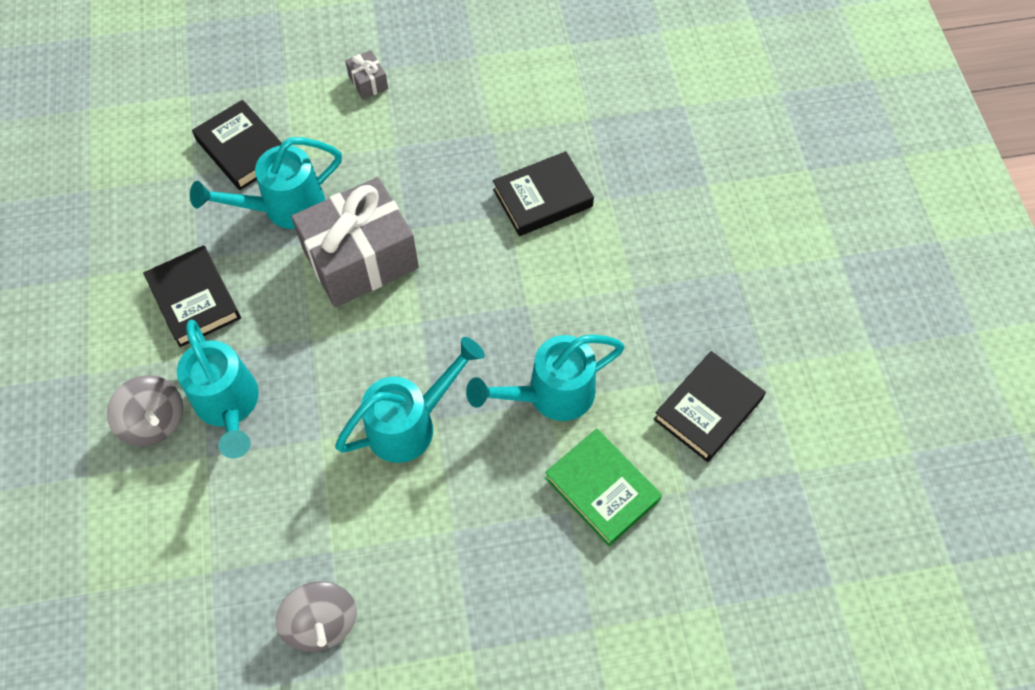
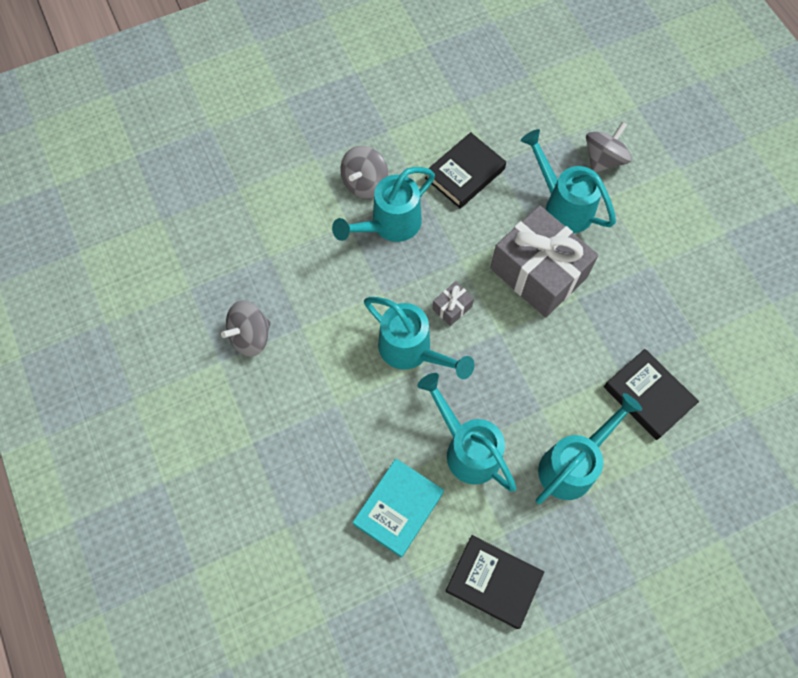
camera: 75 degrees right, 5 degrees up
(243, 149) = (603, 159): black book -> grey spinning top
(368, 82) = (706, 227): grey gift -> grey gift (452, 308)
(598, 292) = (573, 464): none -> turquoise watering can
(602, 489) = (398, 508): green book -> turquoise book

